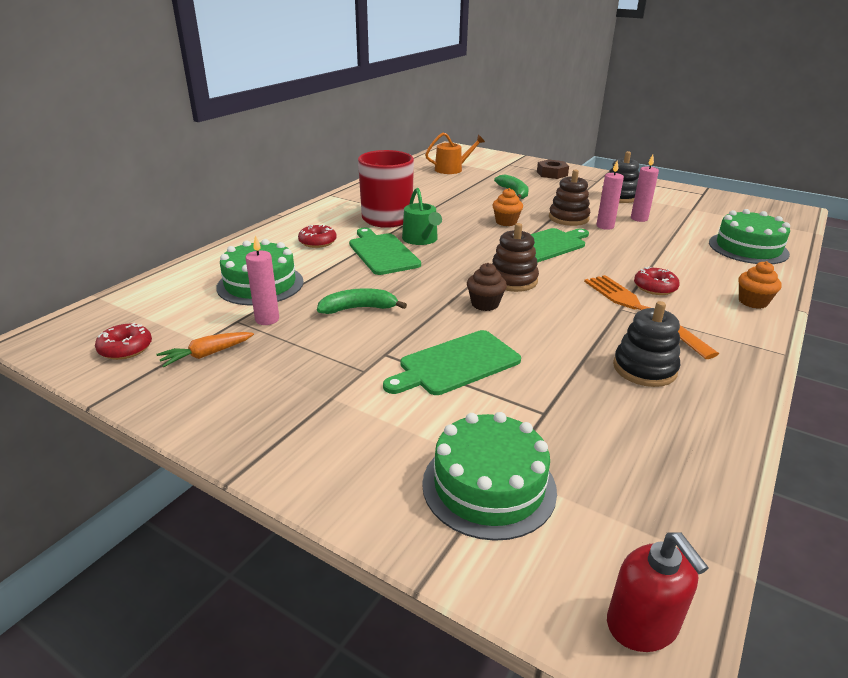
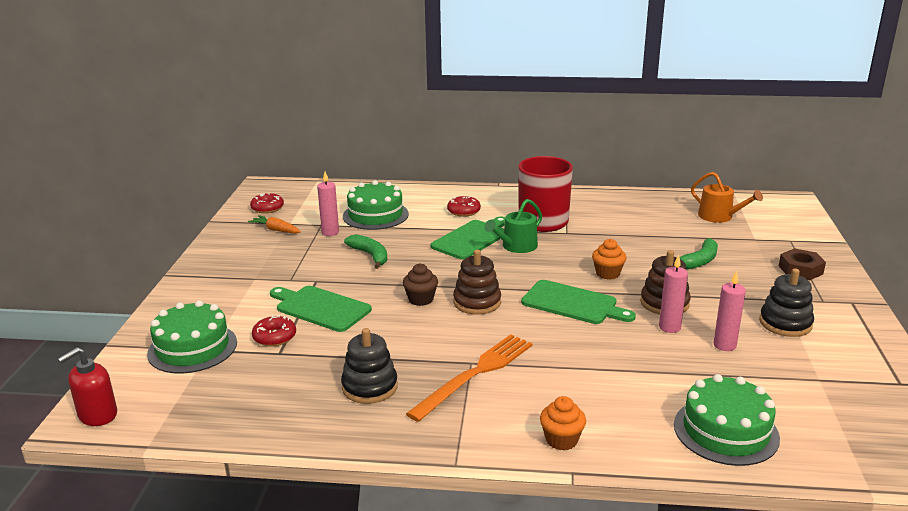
camera: 65 degrees right, 5 degrees down
(655, 287) = (536, 376): red donut -> red donut (274, 337)

